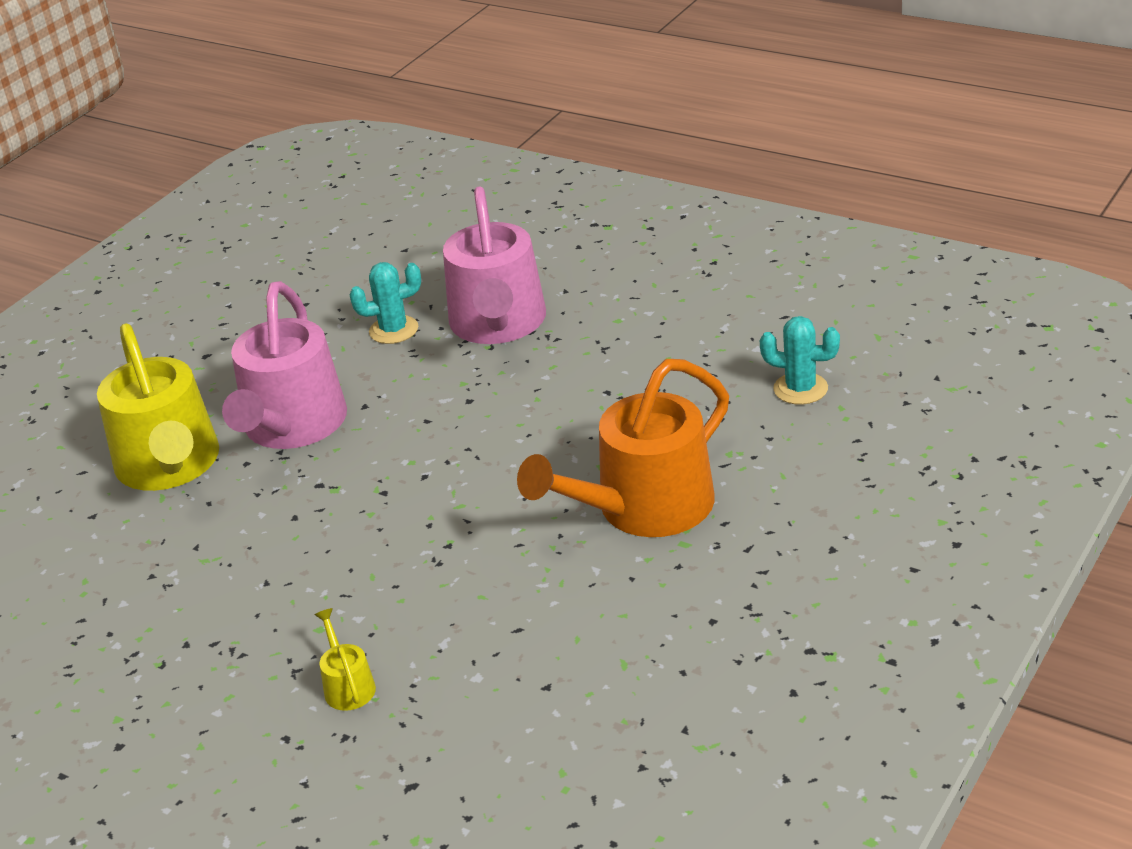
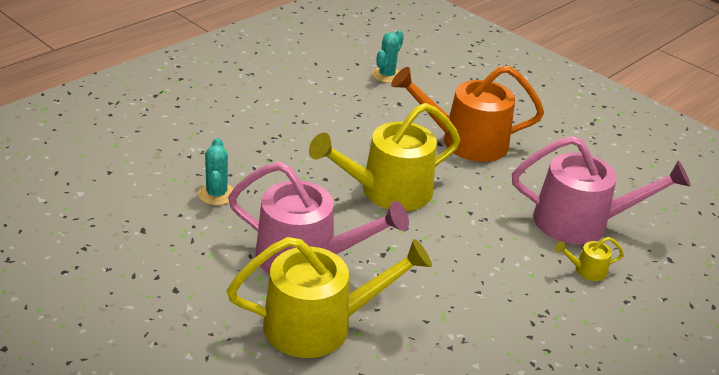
camera: 85 degrees left, 0 degrees up
(465, 459) = (388, 191): none -> yellow watering can
(498, 324) = (245, 152): pink watering can -> pink watering can (580, 222)
(644, 508) = (466, 141): orange watering can -> orange watering can turned 120 degrees clockwise

